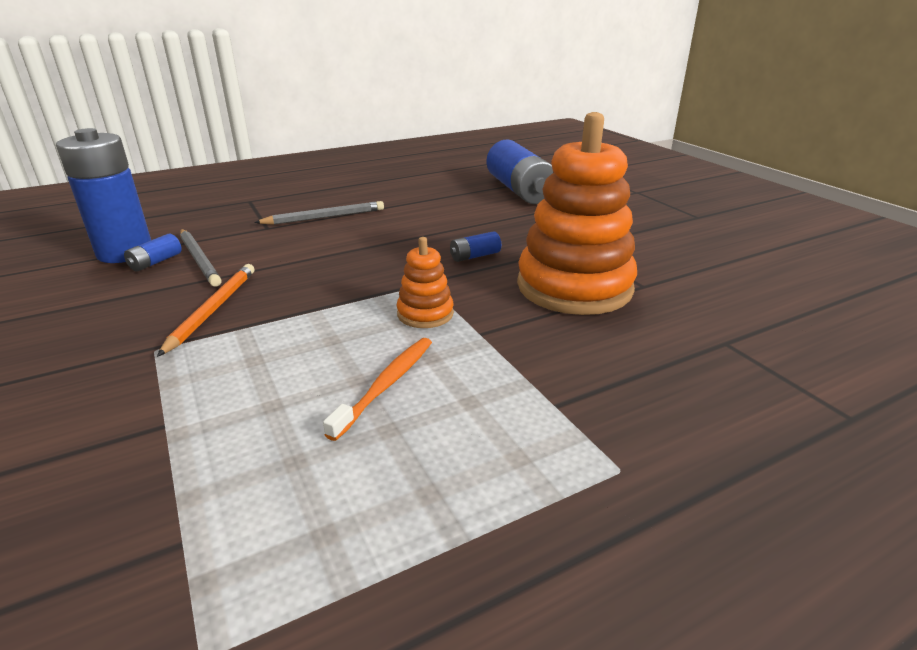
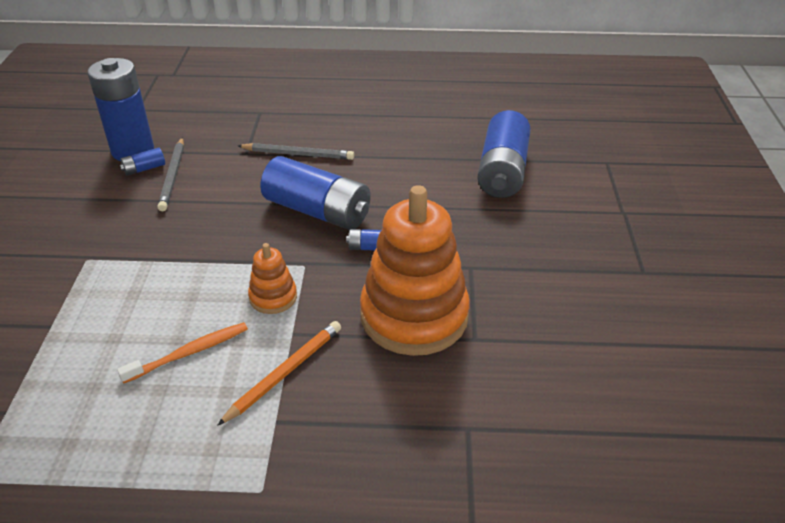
camera: 30 degrees right, 10 degrees up
(213, 310) = (143, 235): orange pencil -> orange pencil (284, 373)
(392, 246) = (317, 211): none -> blue battery

